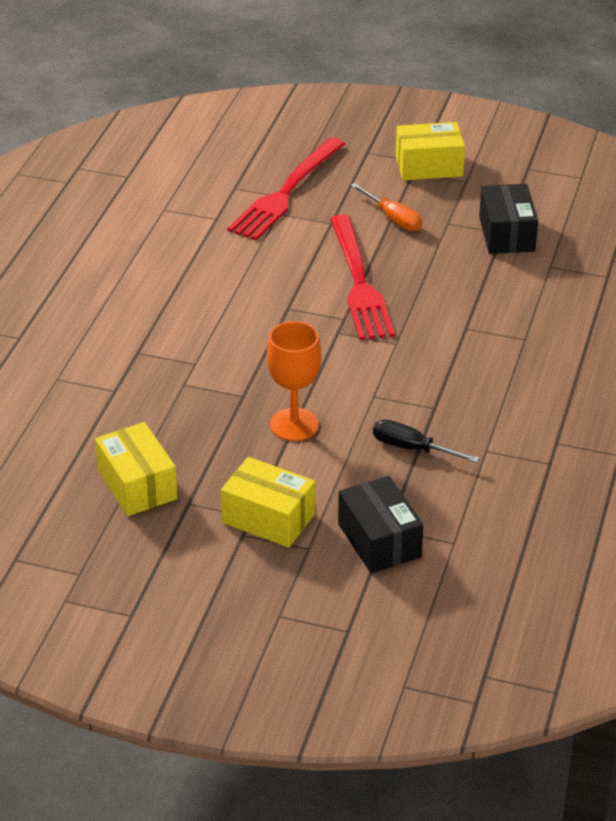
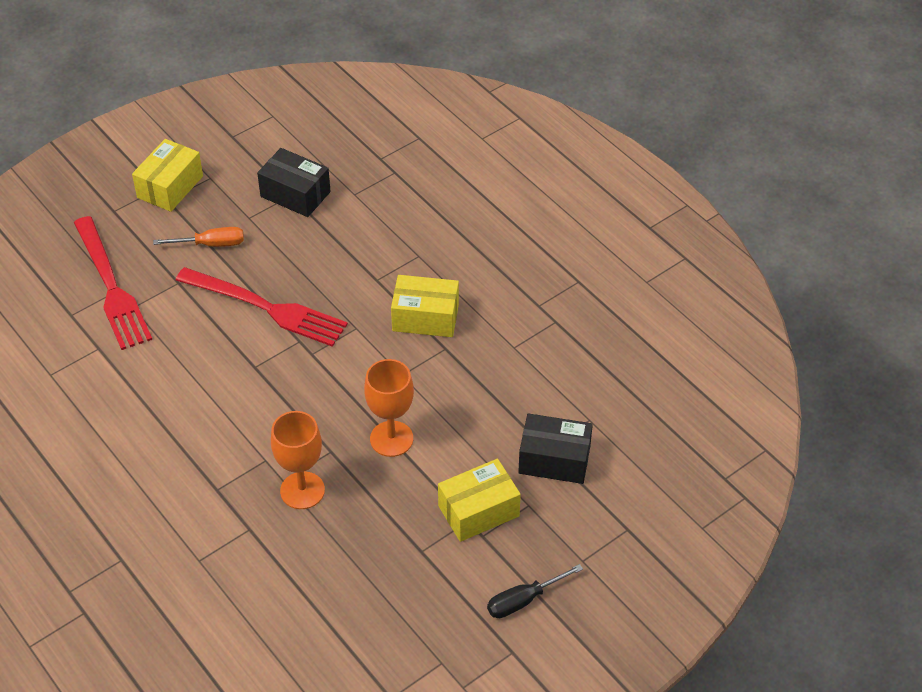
camera: 55 degrees left, 10 degrees up
(137, 485) = (373, 573): yellow box -> yellow box (425, 317)
(184, 400) = (302, 490): none -> orange goblet
(412, 448) = (477, 386): black screwdriver -> black screwdriver (524, 600)

